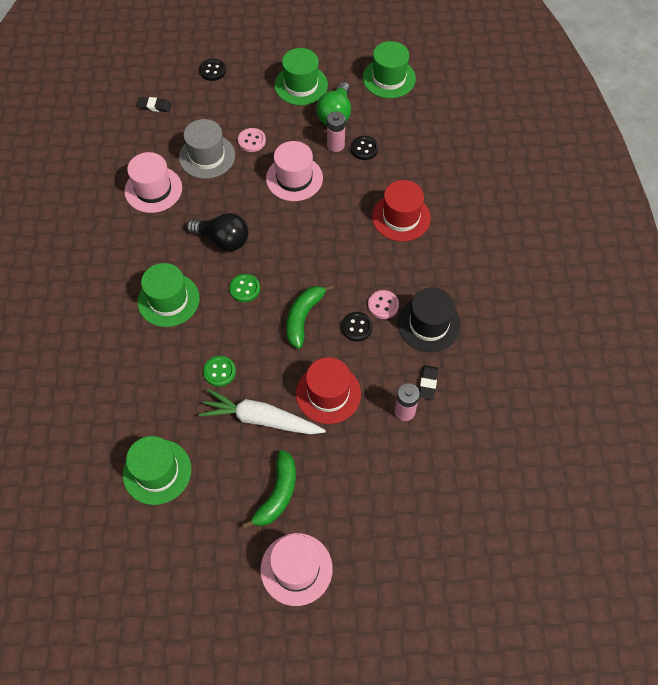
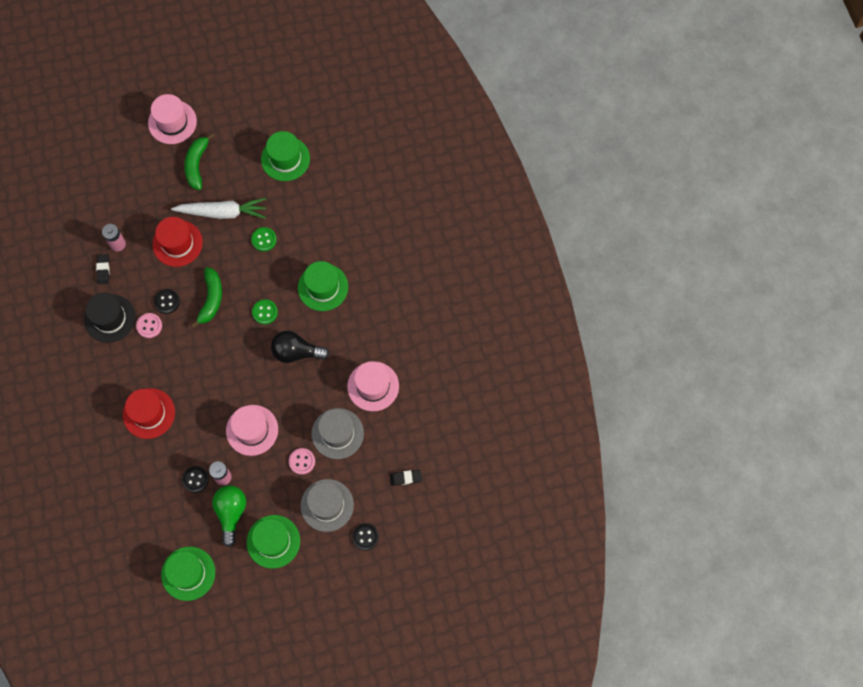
camera: 165 degrees right, 10 degrees up
(239, 101) = (327, 505): none -> grey hat

